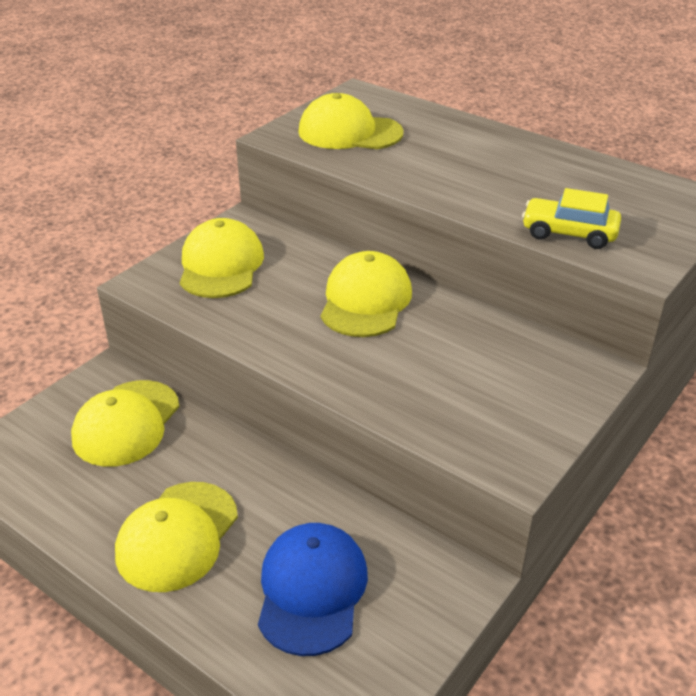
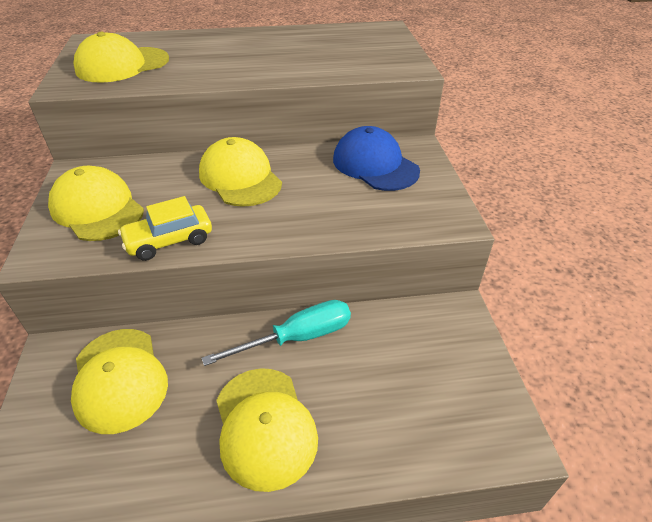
camera: 45 degrees left, 5 degrees up
(284, 489) = (297, 337): none -> turquoise screwdriver
(312, 590) = (393, 385): blue cap -> blue cap (375, 165)
(569, 233) = (350, 68): yellow car -> yellow car (169, 240)

